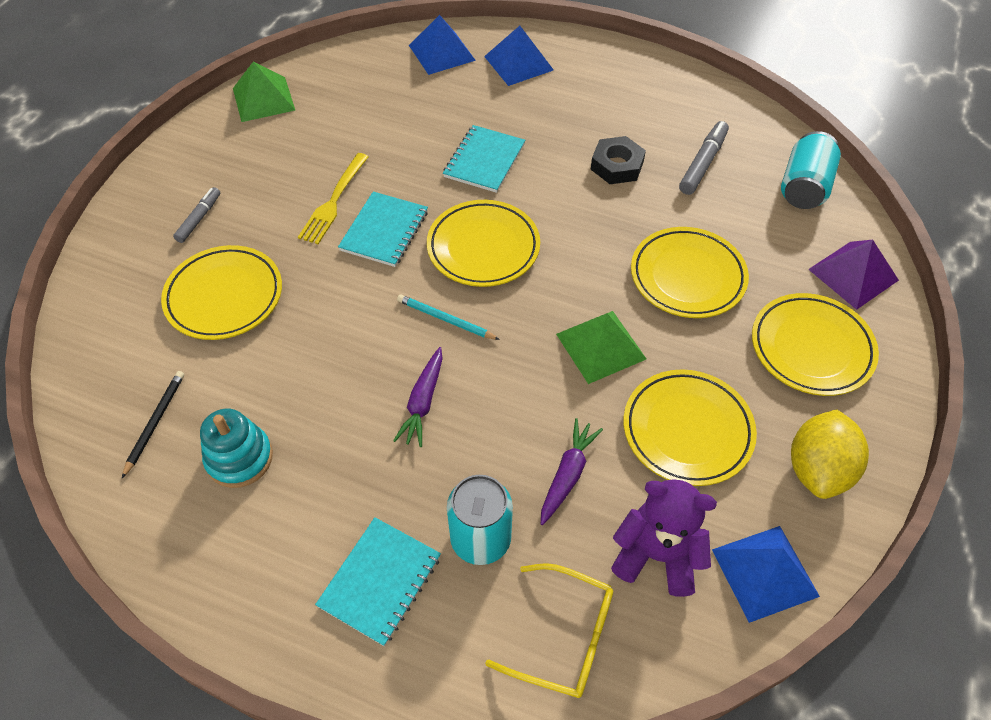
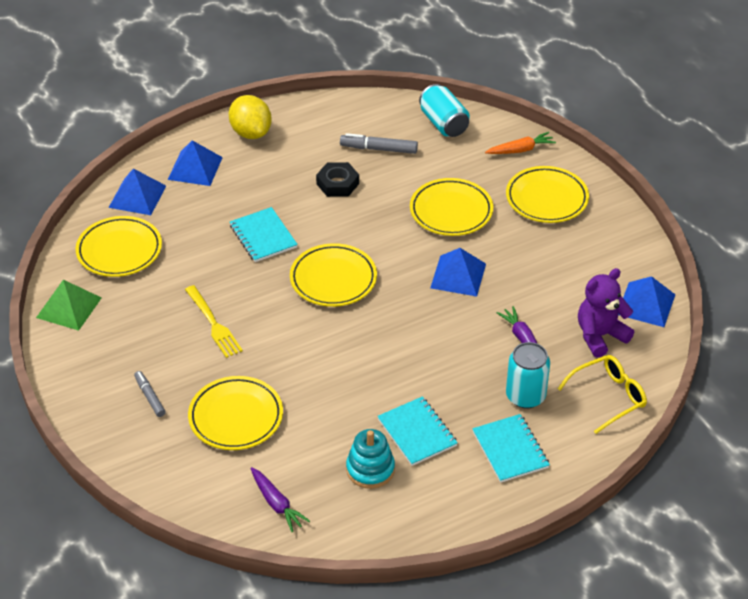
camera: 50 degrees left, 10 degrees down
(155, 423) = (302, 496): black pencil -> none
(384, 231) = (267, 315): turquoise notebook -> turquoise notebook (417, 433)
(423, 402) = (416, 370): purple carrot -> purple carrot (277, 504)
(445, 319) = (368, 327): turquoise pencil -> none
(600, 346) = (458, 275): green pyramid -> blue pyramid
(687, 430) = (544, 278): yellow plate -> yellow plate (119, 250)
(702, 164) = (379, 149): grey marker -> grey marker turned 60 degrees counterclockwise
(817, 469) = (614, 247): yellow lemon -> yellow lemon (251, 133)
(853, 274) = (520, 150): purple pyramid -> orange carrot

